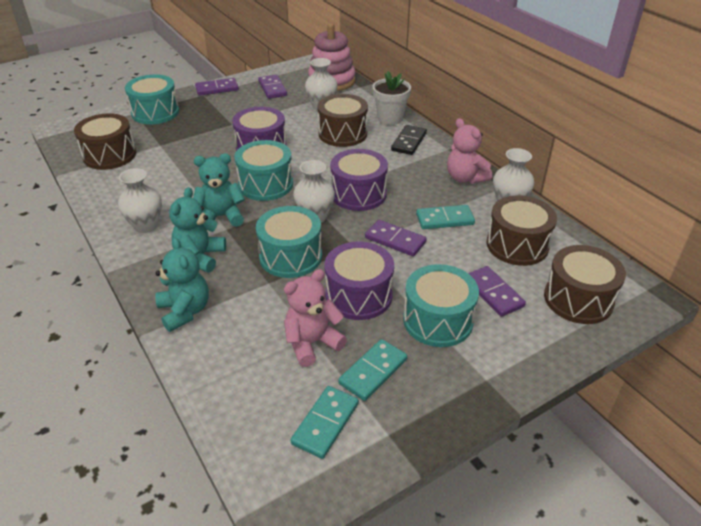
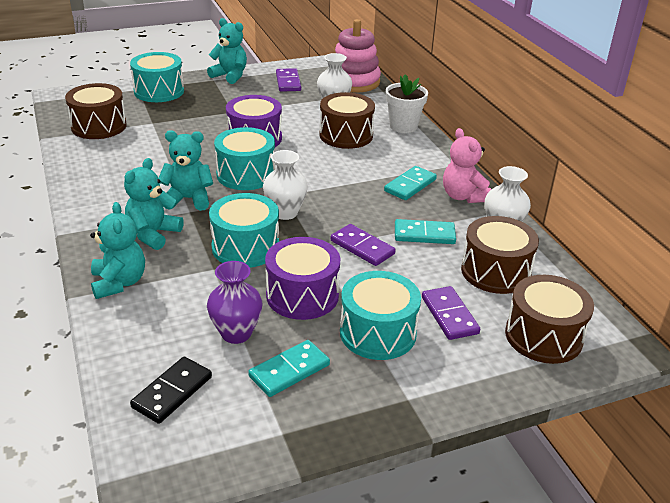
camera: 10 degrees right, 5 degrees down
(146, 226) = (110, 197): white vase -> none
(217, 89) = (230, 76): purple domino -> turquoise teddy bear
(312, 343) = (236, 333): pink teddy bear -> purple vase
(325, 423) = (221, 411): turquoise domino -> turquoise domino (410, 185)
(358, 194) = (340, 196): purple drum -> none
(408, 142) = (415, 152): black domino -> black domino (172, 392)

